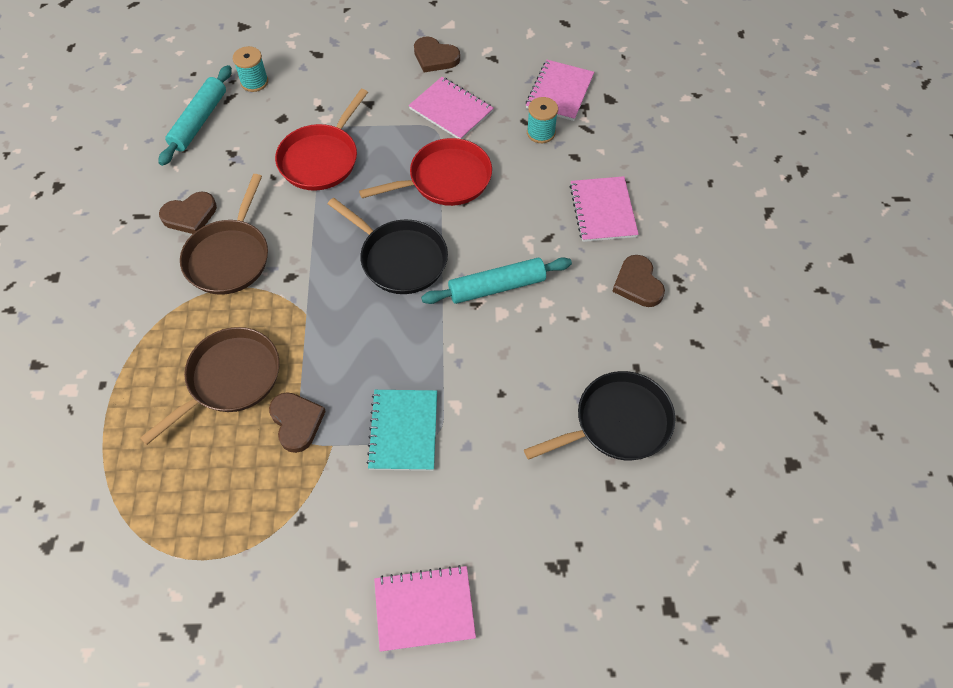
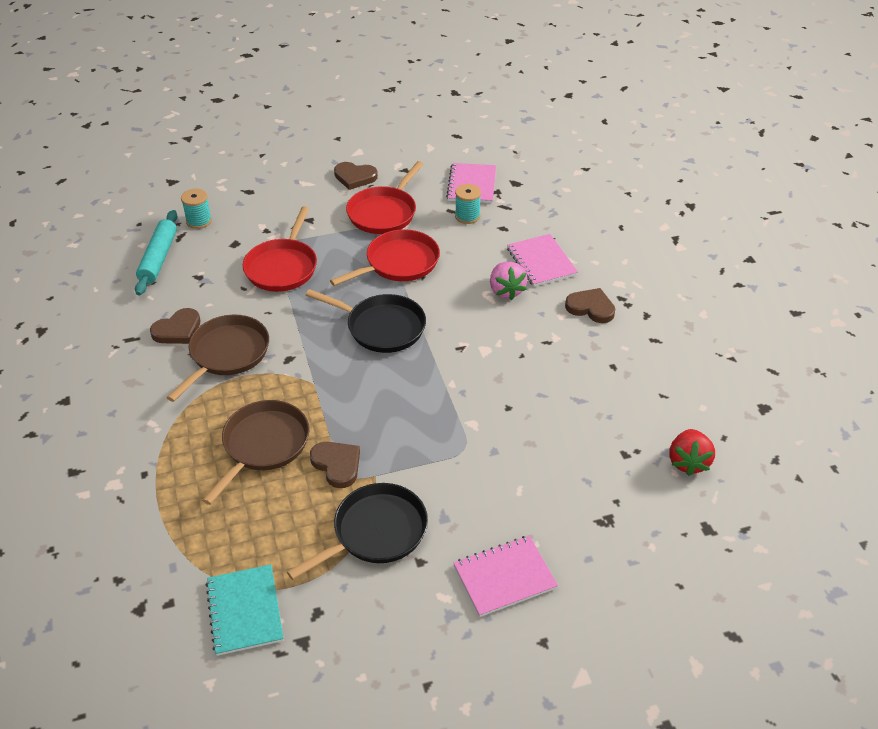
camera: 15 degrees left, 15 degrees down
(229, 257) = (227, 354): brown pan -> brown pan turned 150 degrees counterclockwise
(403, 431) = (434, 451): turquoise notebook -> turquoise notebook (244, 611)
(451, 110) = (384, 213): pink notebook -> red pan
(497, 287) = (474, 332): turquoise rolling pin -> none
(550, 240) = (506, 291): none -> pink strawberry
(617, 423) = (613, 408): black pan -> black pan (375, 532)
(638, 284) = (591, 308): brown heart -> brown heart turned 150 degrees clockwise
(677, 514) = (688, 462): none -> red strawberry

